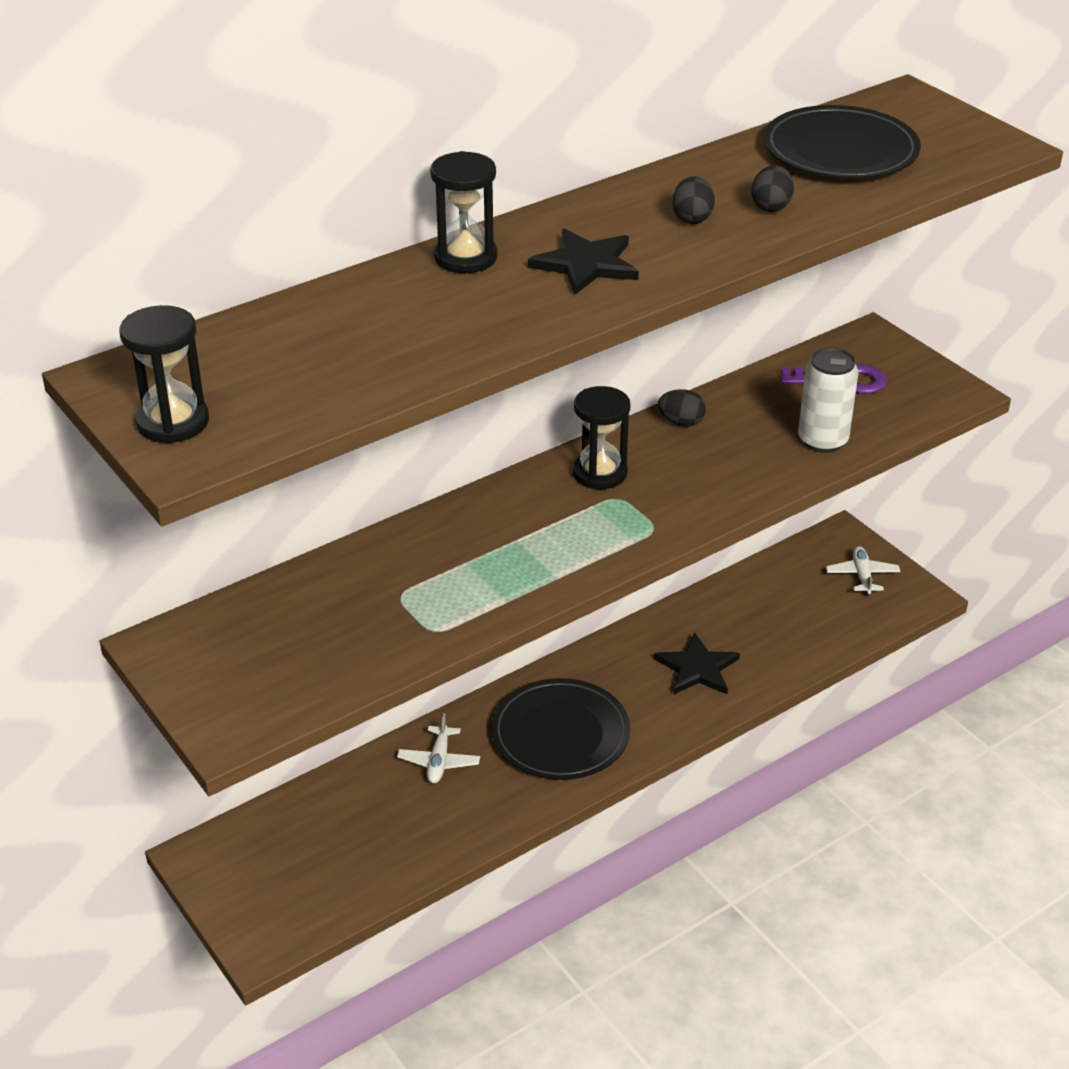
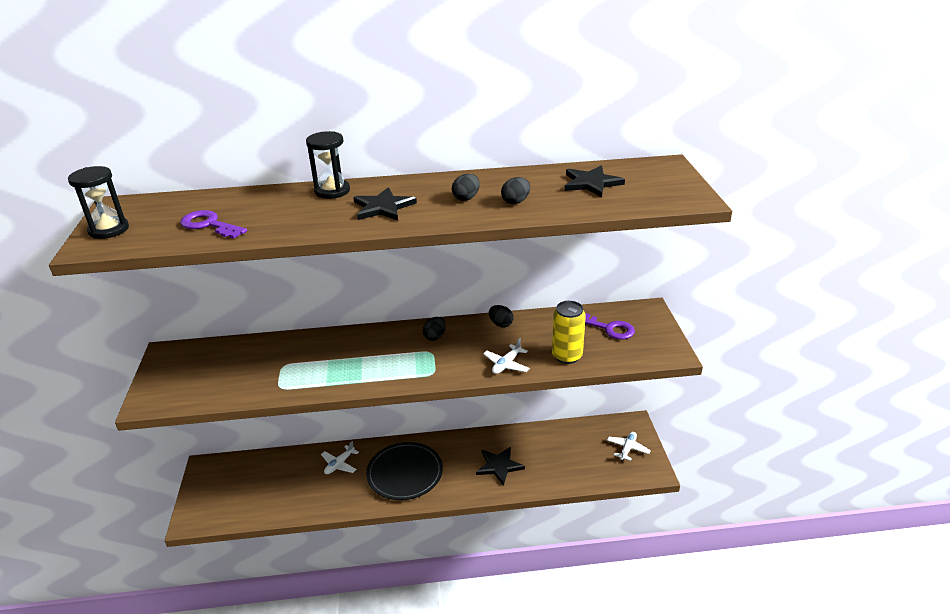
camera: 30 degrees right, 5 degrees down
(342, 366) = (209, 225): none -> purple key
(600, 473) = (435, 337): black hourglass -> black egg
(749, 480) = (506, 364): none -> white plane
(822, 440) = (567, 356): white can -> yellow can
(840, 151) = (591, 183): black plate -> black star

